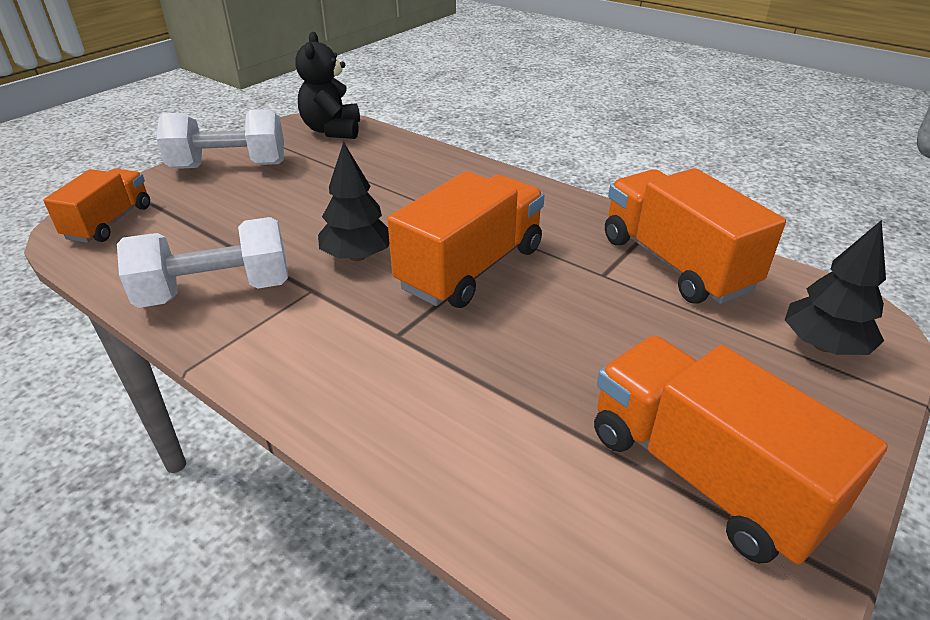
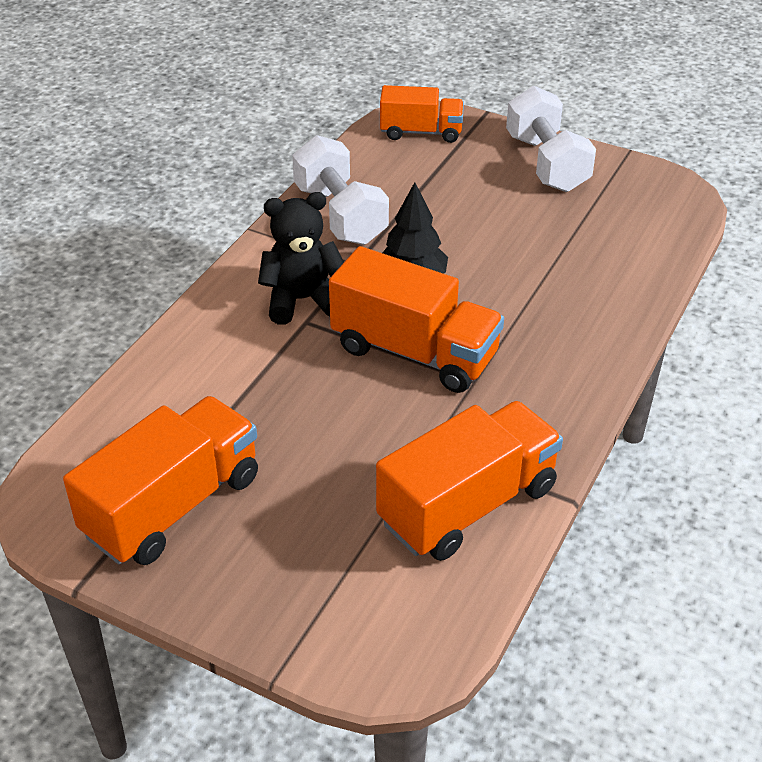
camera: 80 degrees right, 5 degrees up
(332, 130) = (663, 209): black teddy bear -> black teddy bear (302, 300)
(823, 345) = (348, 614): black tree -> none

